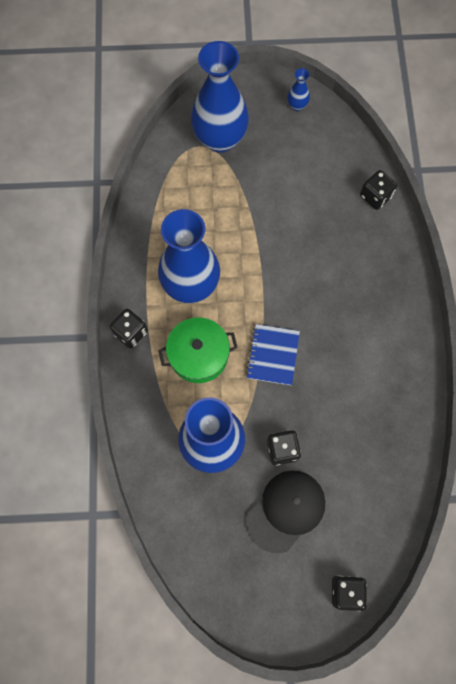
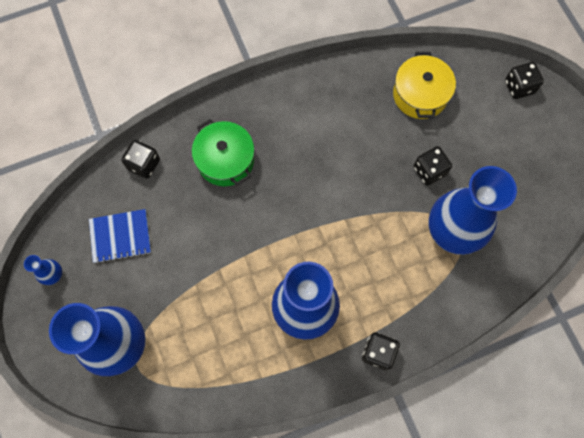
camera: 110 degrees left, 0 degrees up
(198, 355) = (373, 276): green pot -> green pot (225, 160)
(273, 355) = (346, 207): blue notebook -> blue notebook (120, 236)
(286, 510) = (479, 151): black cap -> none
(370, 477) = (420, 94): none -> yellow pot

